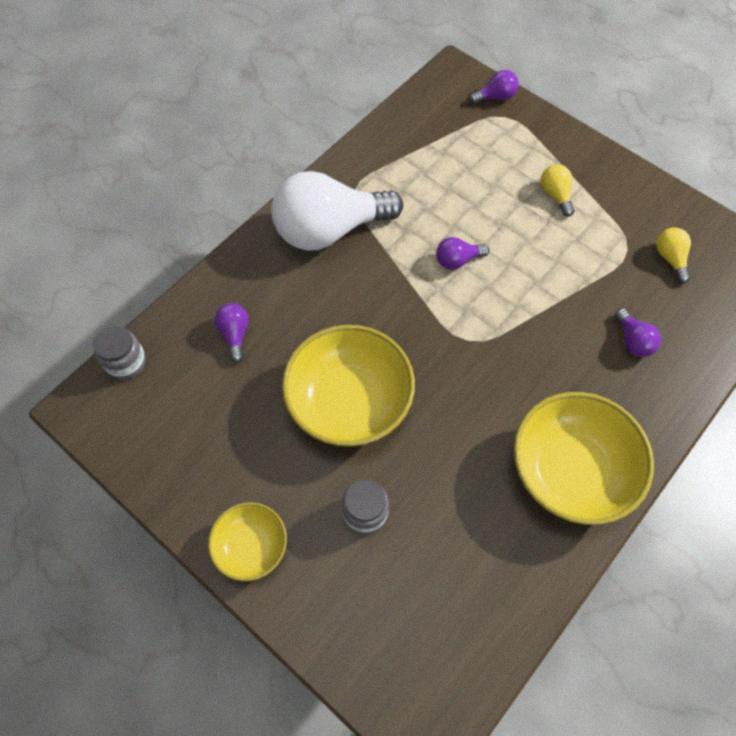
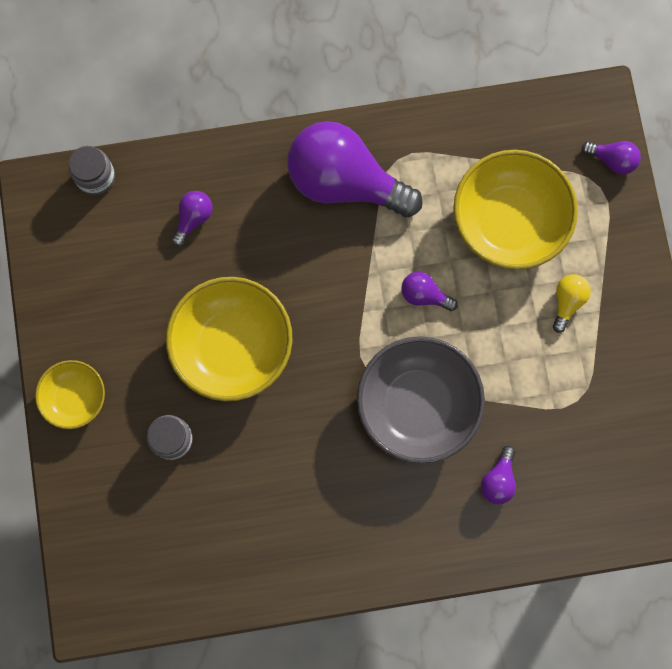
camera: 40 degrees right, 15 degrees up
(329, 229) = (345, 181): white light bulb -> purple light bulb
(526, 335) = (417, 404): none -> grey bowl
(570, 470) = (347, 535): yellow bowl -> yellow bowl (509, 221)
(670, 258) = (605, 438): yellow light bulb -> none

